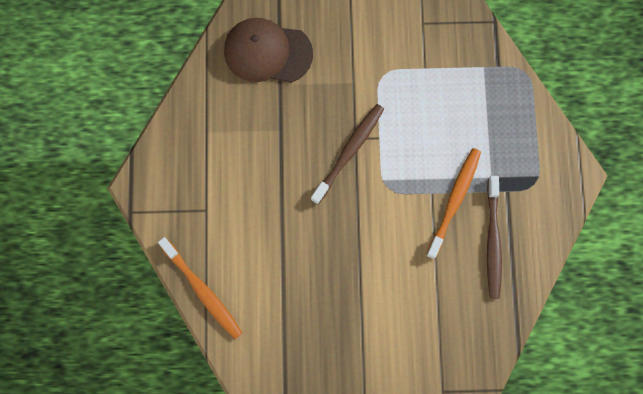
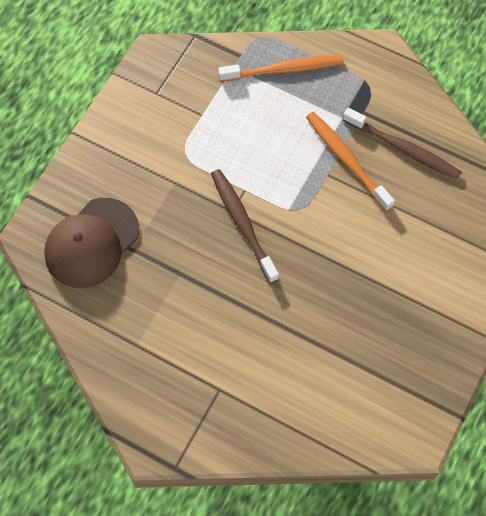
camera: 60 degrees left, 10 degrees down
(202, 291) = (303, 438): orange toothbrush -> orange toothbrush (284, 69)

